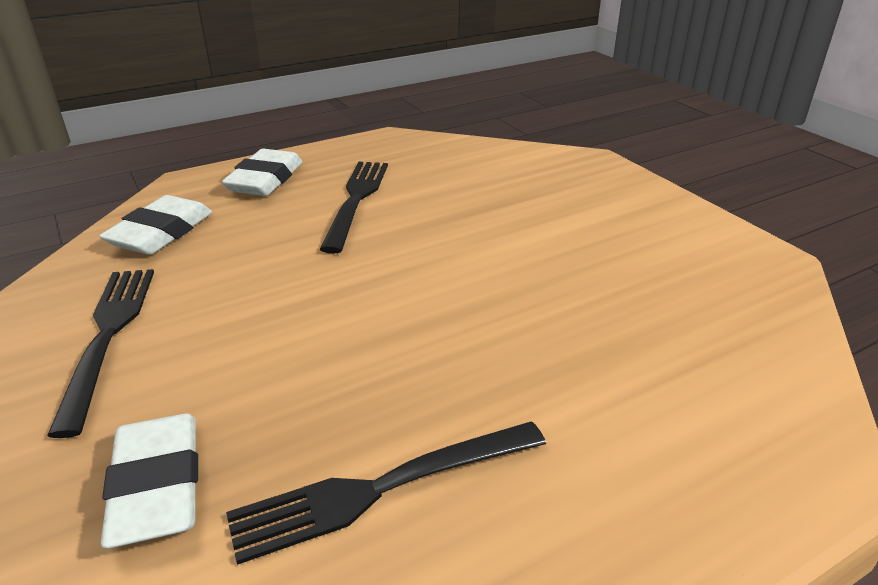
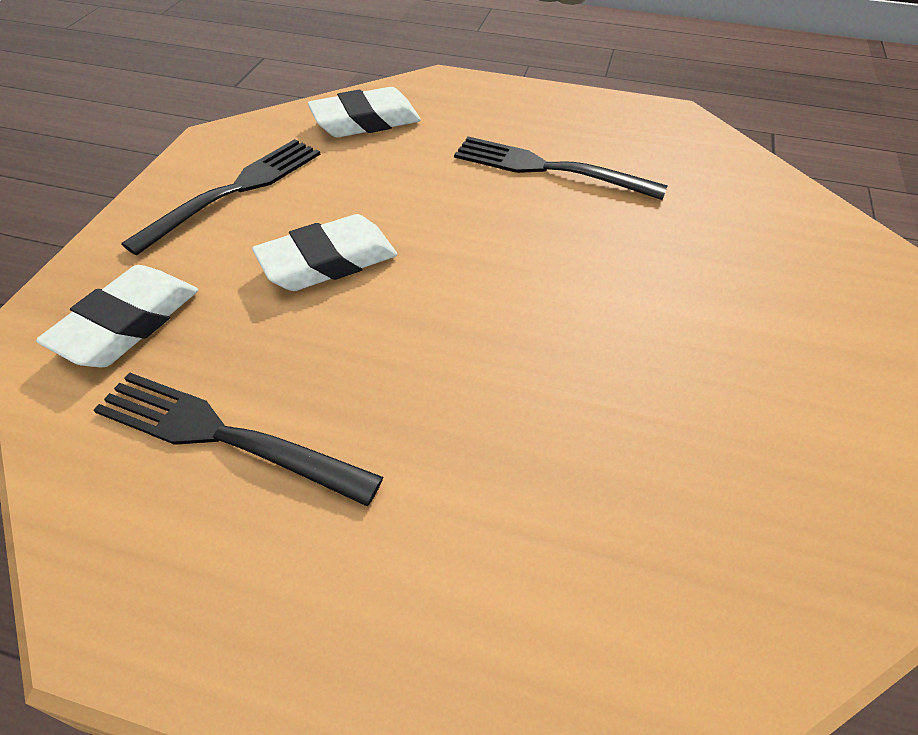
camera: 45 degrees right, 15 degrees up
(265, 180) = (500, 109): white eraser -> white eraser (328, 261)
(356, 199) = (548, 169): black fork -> black fork turned 120 degrees counterclockwise

